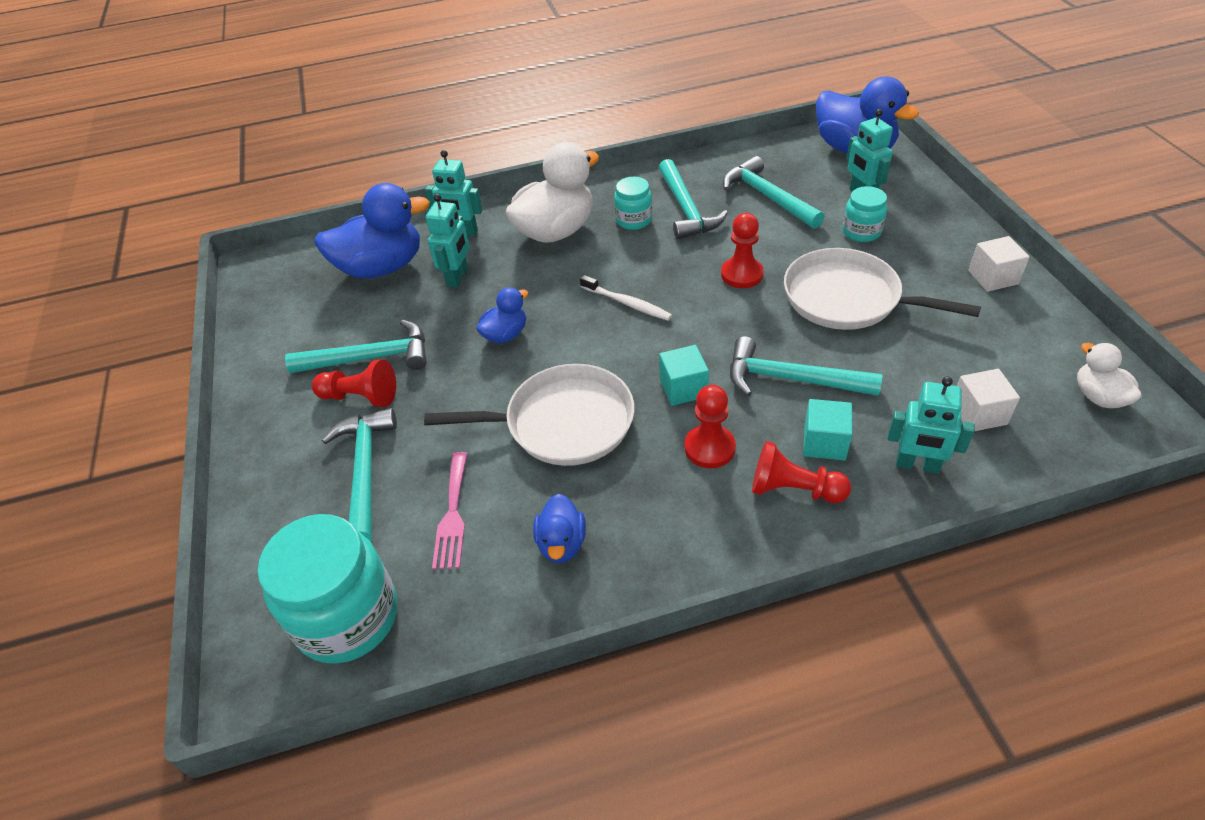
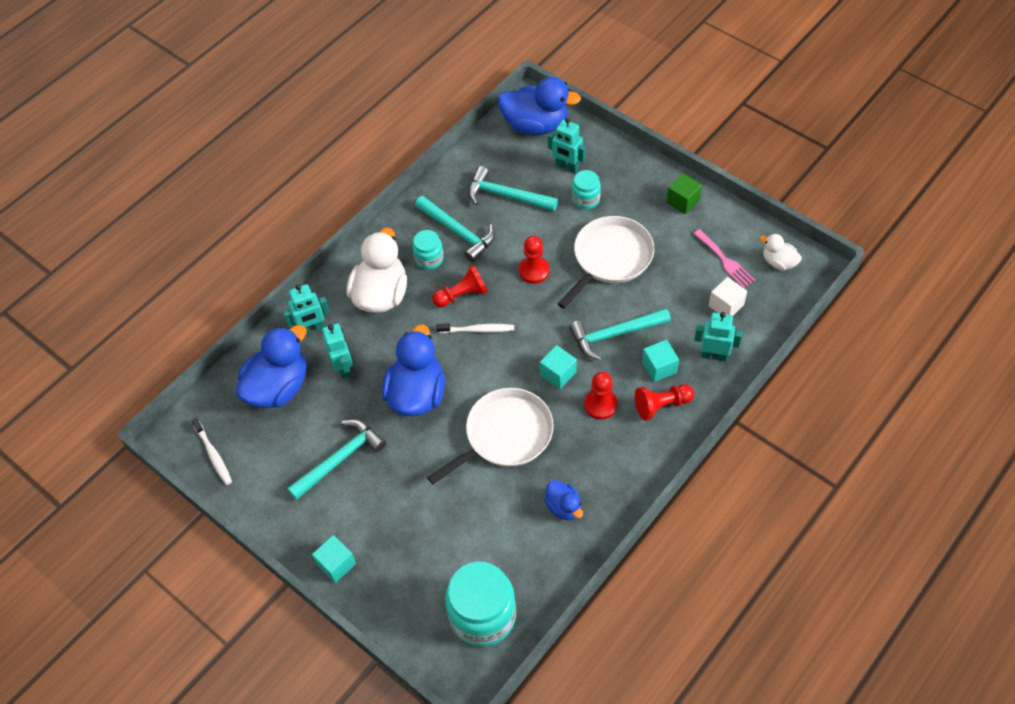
camera: 35 degrees left, 10 degrees up
(261, 459) = (336, 564): none -> turquoise cube
(267, 297) = (213, 454): none -> white toothbrush
(360, 397) = (360, 489): red pawn -> red pawn (462, 295)
(365, 471) = (411, 533): turquoise hammer -> none
(452, 515) = (489, 527): pink fork -> pink fork (725, 261)
(505, 335) = (417, 394): blue duck -> blue duck, size x1.95
(848, 298) = (610, 258): white pan -> white pan turned 135 degrees clockwise
(917, 465) = (714, 355): turquoise robot -> turquoise robot turned 150 degrees counterclockwise
(993, 277) = (682, 201): white cube -> green cube

